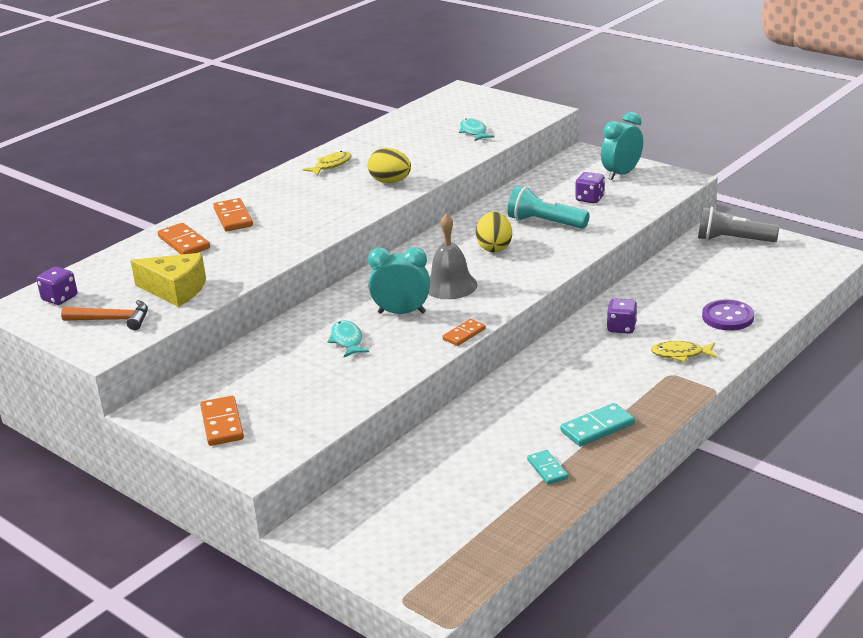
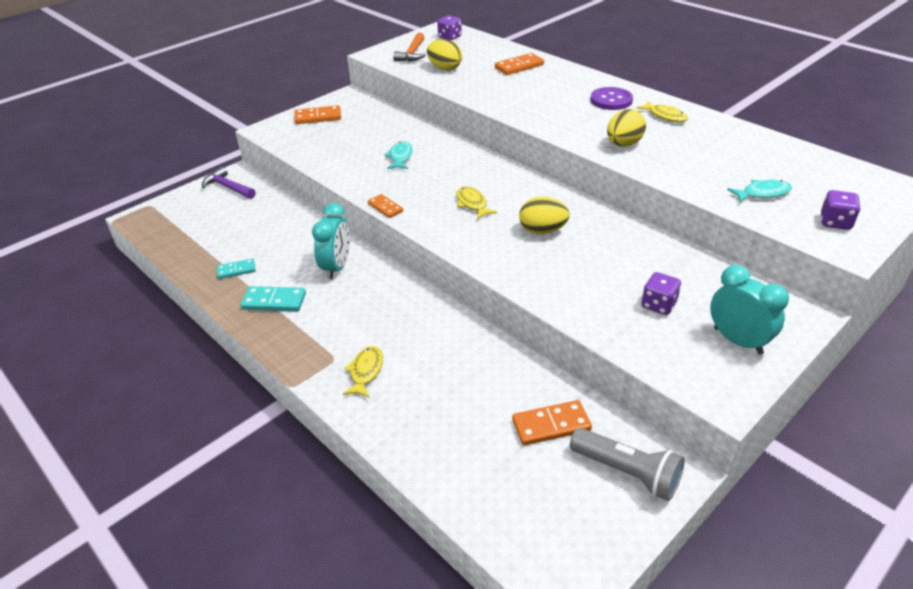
camera: 95 degrees right, 10 degrees up
(175, 290) = (444, 68): yellow cheese -> yellow egg
(233, 217) = (559, 80): orange domino -> orange domino (551, 425)
(347, 340) = (400, 157): turquoise fish -> turquoise fish turned 75 degrees counterclockwise
(348, 529) = (228, 187): none -> purple hammer
(401, 313) = (433, 180): turquoise clock -> turquoise clock (336, 267)
(450, 285) = (472, 204): grey bell -> yellow fish
(545, 223) = (596, 266): turquoise flashlight -> none
(597, 428) = (274, 301): turquoise domino -> turquoise domino turned 60 degrees counterclockwise
(621, 328) = (431, 336): purple dice -> purple dice (835, 222)
(727, 317) = (427, 424): purple button -> purple button (611, 100)
(733, 240) = (627, 472): grey flashlight -> grey flashlight turned 105 degrees clockwise

